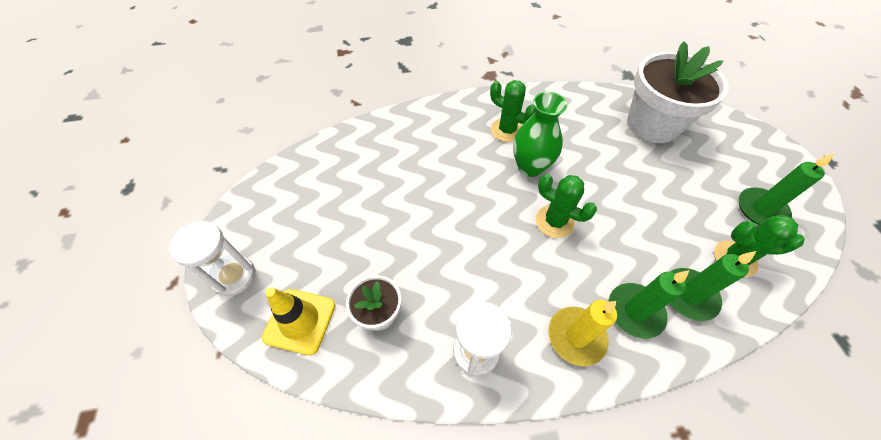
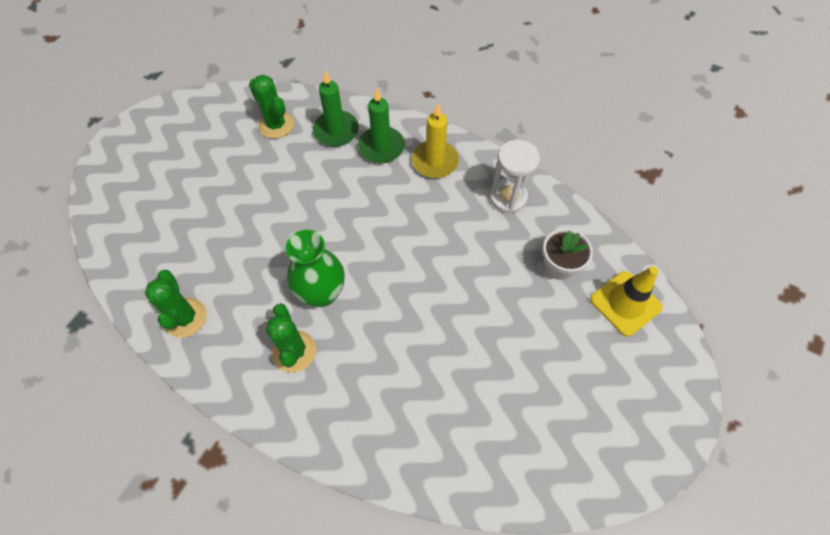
camera: 140 degrees left, 5 degrees up
(234, 276) = (670, 385): white hourglass -> none
(554, 221) = (361, 233): green cactus -> green cactus (185, 317)
(652, 125) = (160, 247): white flower pot -> none
(761, 209) = (206, 132): green candle -> none

